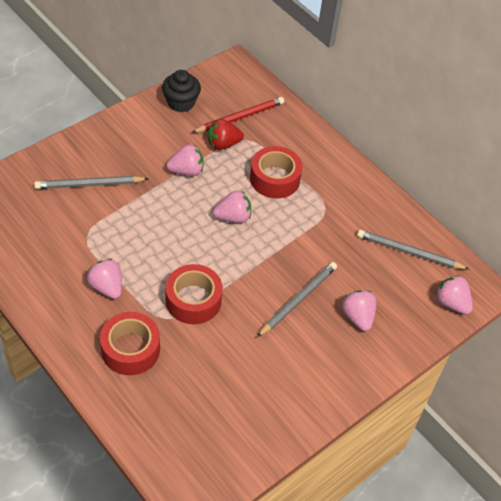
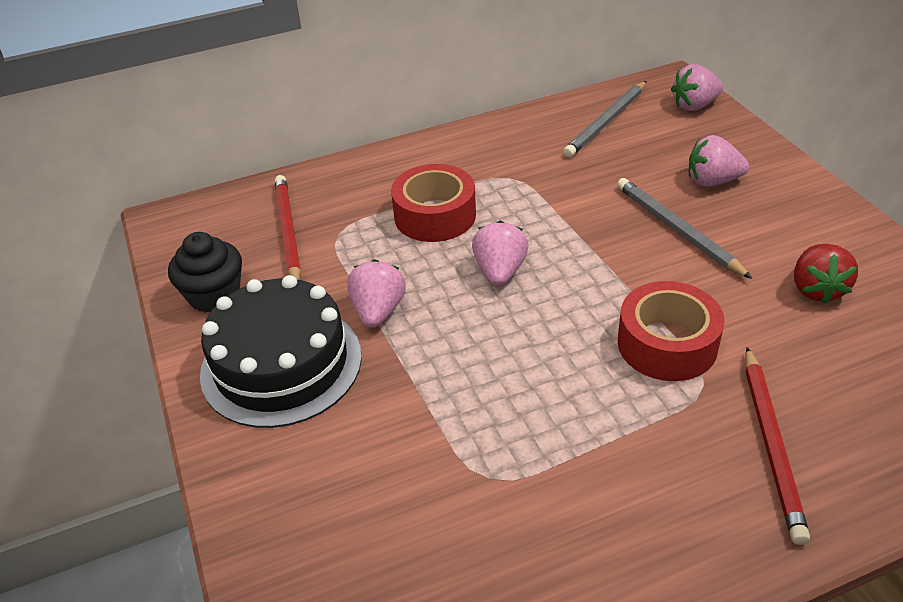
camera: 65 degrees left, 10 degrees down
(89, 185) = (357, 455): grey pencil -> none
(107, 287) = (623, 461): pink strawberry -> none
(130, 349) = (772, 444): red tape -> red pencil
(139, 142) = (281, 364): none -> black cake
(223, 144) = (337, 259): red strawberry -> red strawberry (816, 289)

